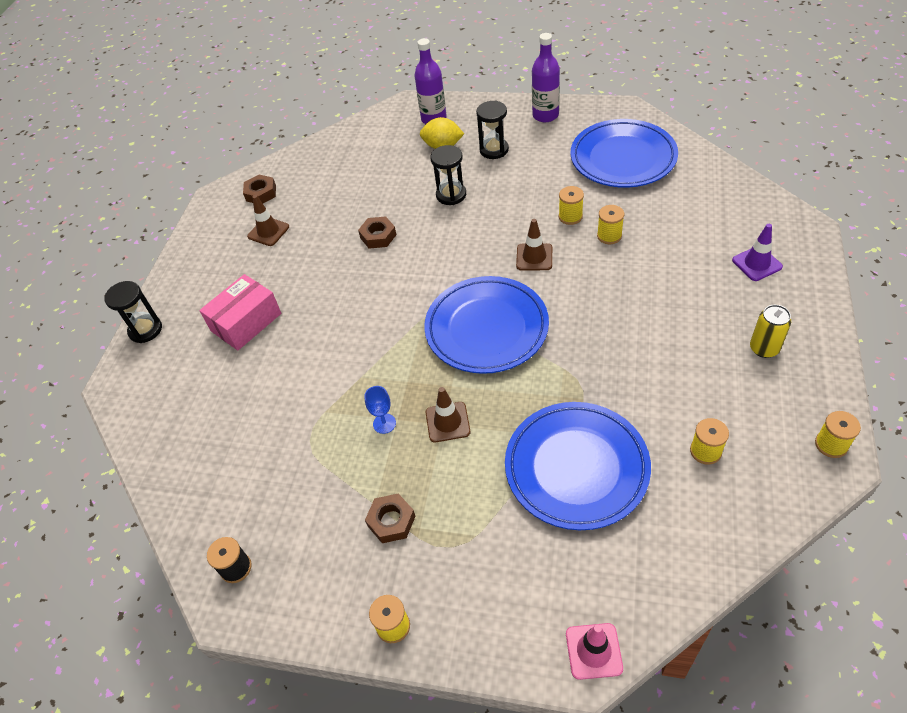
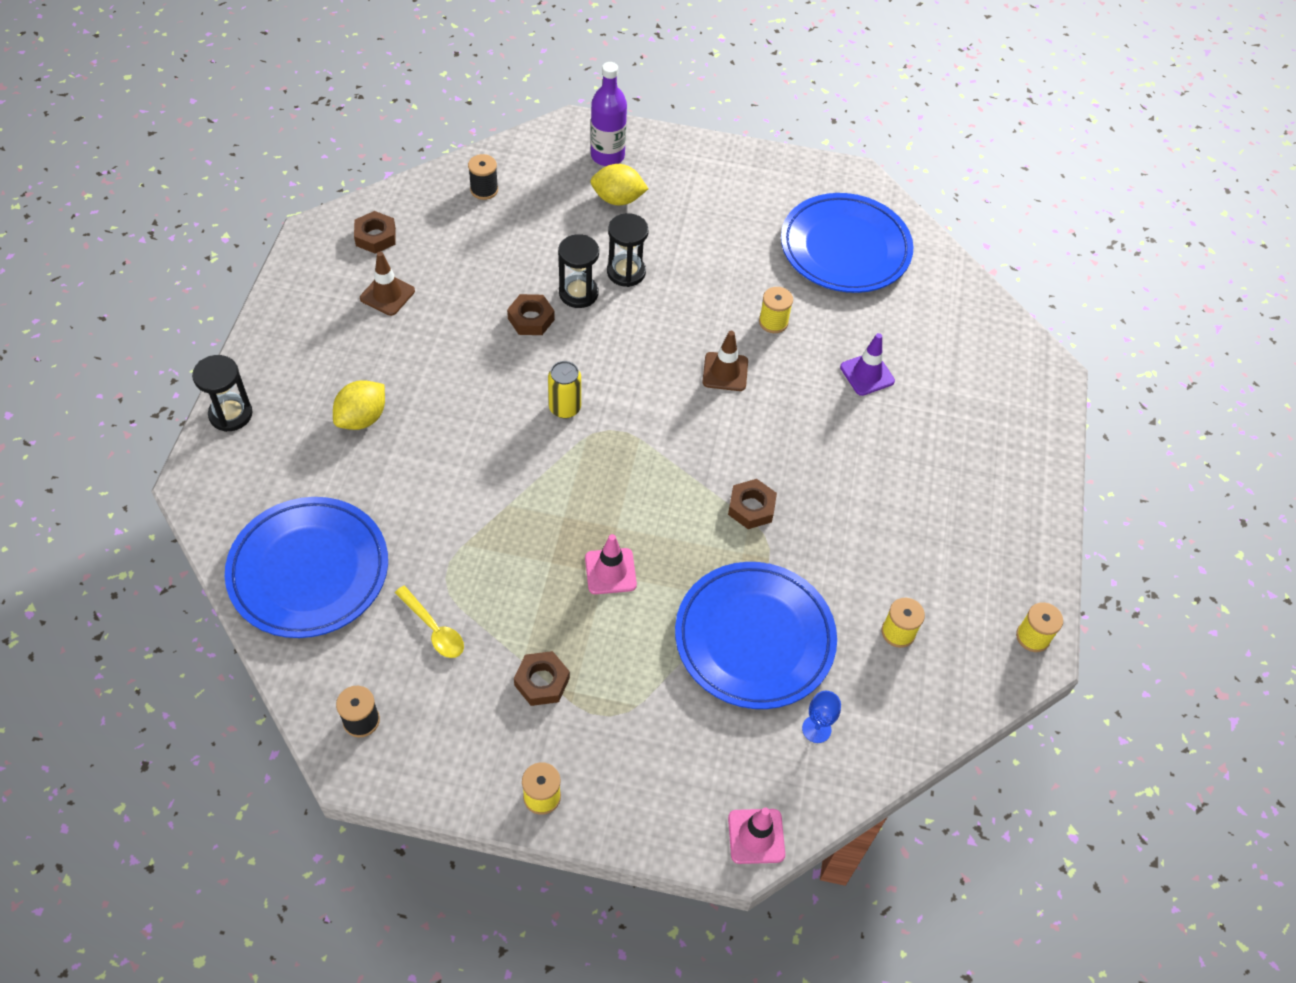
camera: 10 degrees left, 5 degrees up
(246, 322) = (362, 418): pink box -> yellow lemon
(299, 483) = (434, 629): none -> yellow spoon
(342, 152) = (484, 190): none -> black spool
(384, 423) = (535, 566): blue goblet -> blue goblet (816, 729)
(447, 422) = (610, 571): brown traffic cone -> pink traffic cone
(486, 328) = (662, 459): blue plate -> blue plate (309, 571)
(494, 150) = (684, 214): black hourglass -> black hourglass (578, 293)
(545, 115) = (753, 172): purple bottle -> none
(564, 359) = (751, 507): none -> brown nut
(609, 236) = (818, 354): yellow spool -> none
(757, 263) = (986, 412): purple traffic cone -> purple traffic cone (867, 374)
(764, 348) = (978, 518): yellow can -> yellow can (565, 408)

